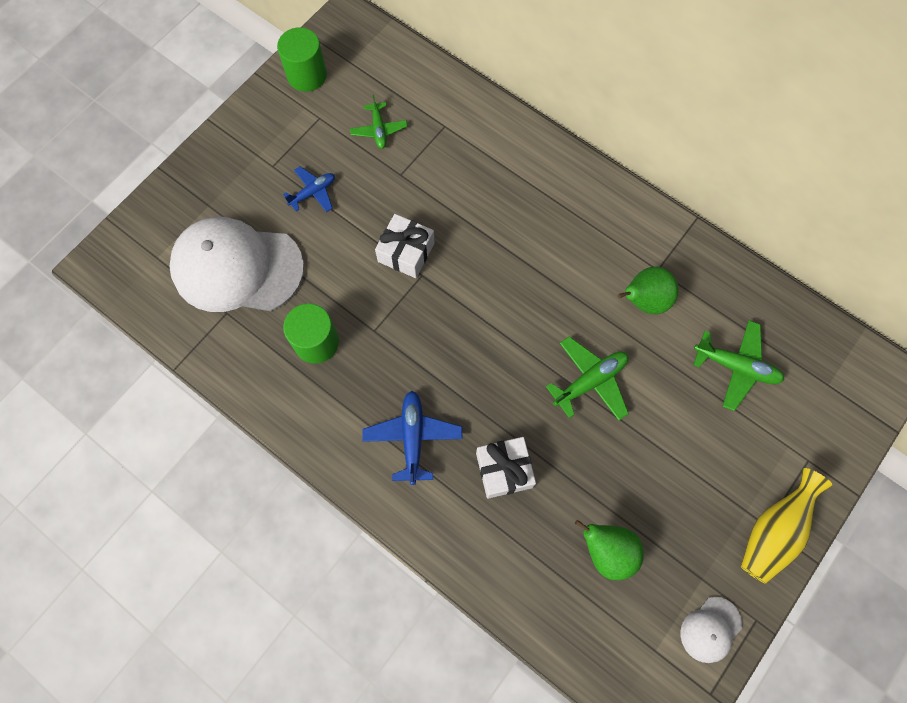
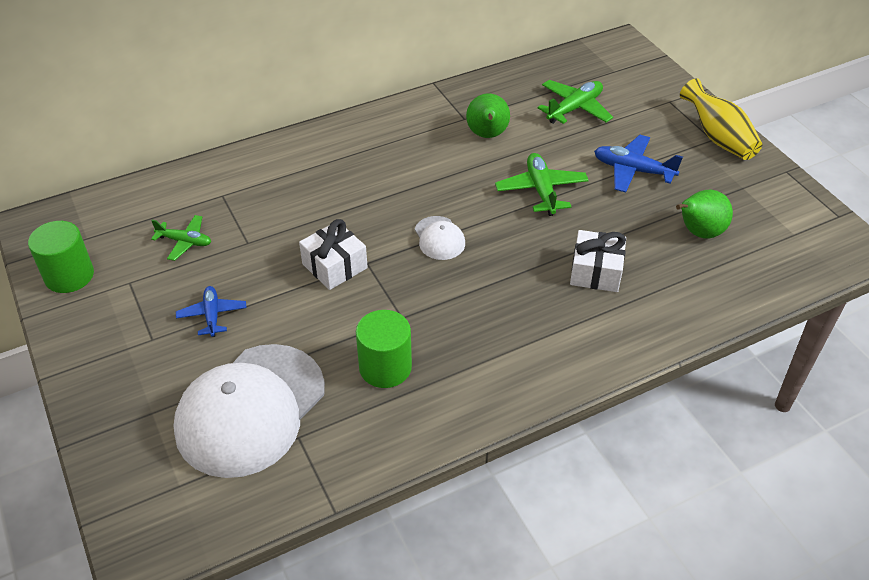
camera: 65 degrees left, 25 degrees down
(413, 437) = (531, 325): blue plane -> blue plane (633, 170)
(710, 629) = (786, 197): white cap -> white cap (439, 238)

